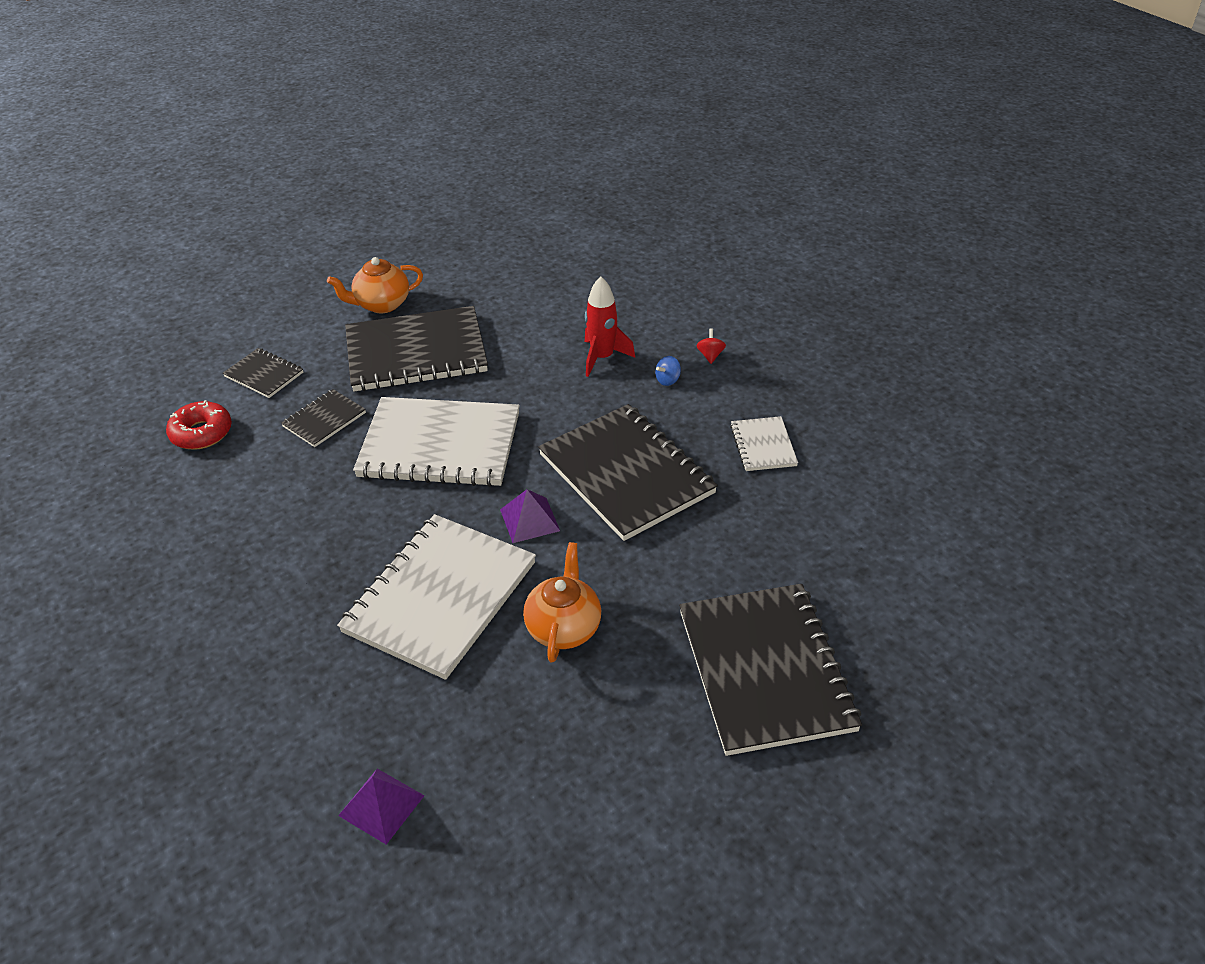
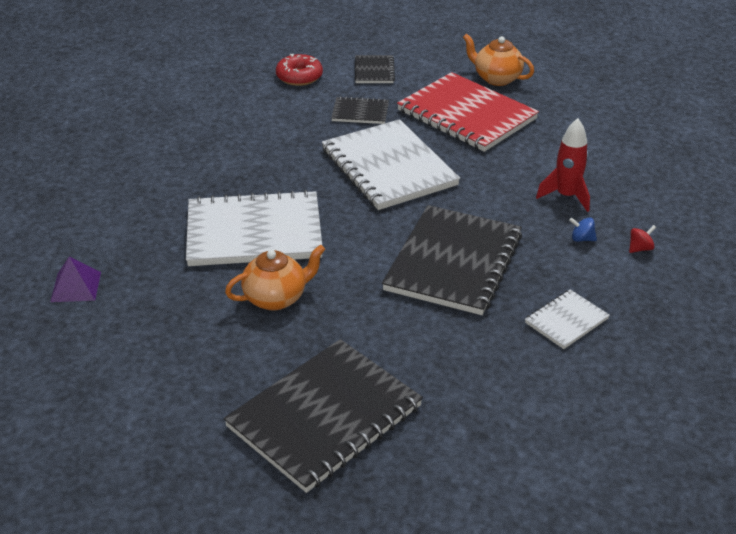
camera: 55 degrees right, 5 degrees down
(416, 352) = (466, 115): black notebook -> red notebook
(529, 520) = (360, 238): purple pyramid -> none

